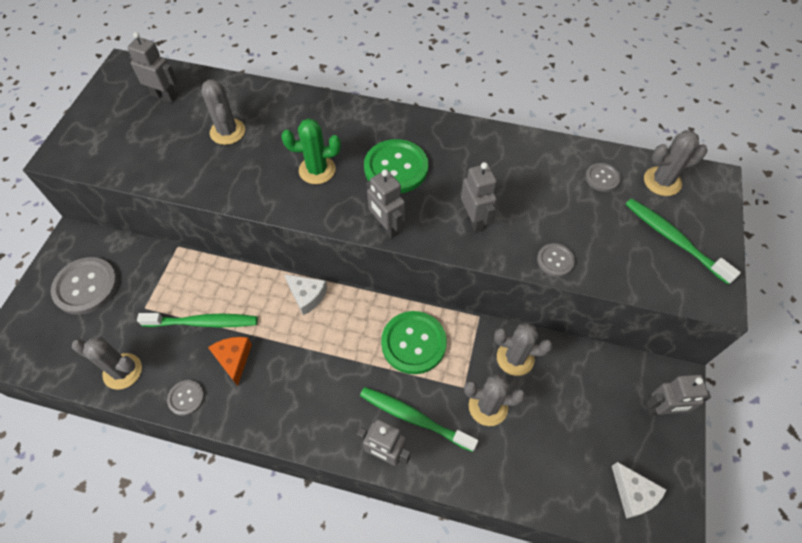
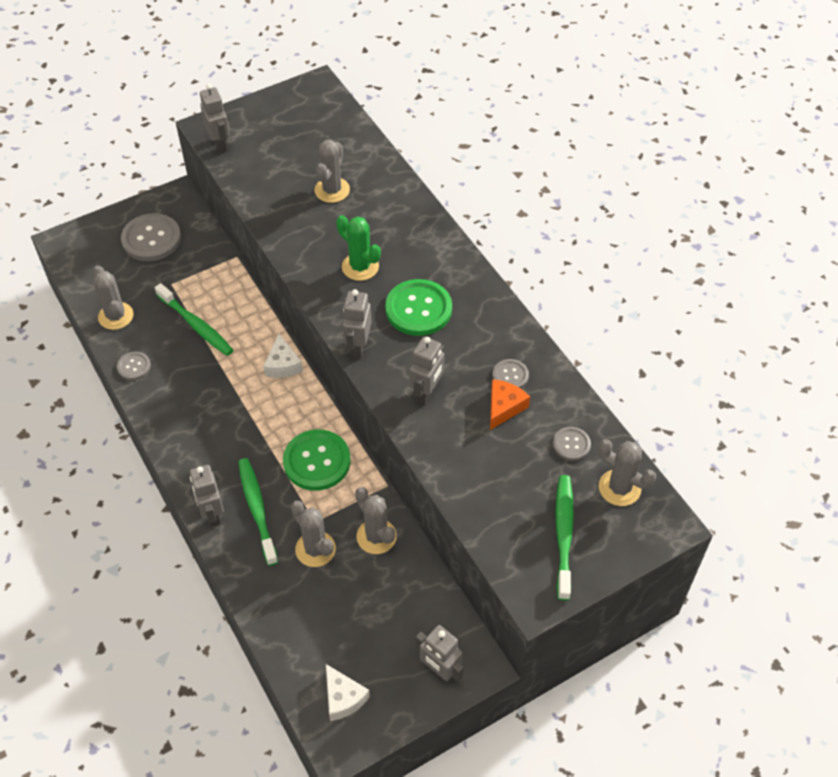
camera: 45 degrees right, 5 degrees down
(164, 96) = (319, 130): grey robot -> grey robot (220, 144)
(233, 359) = (188, 367): orange cheese -> orange cheese (504, 407)
(555, 260) = (448, 469): grey button -> grey button (510, 375)
(633, 494) = (343, 698): white cheese -> white cheese turned 45 degrees counterclockwise

